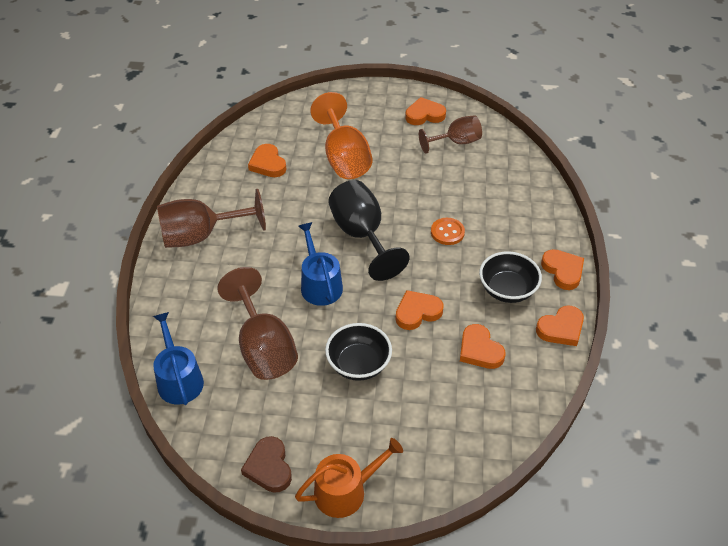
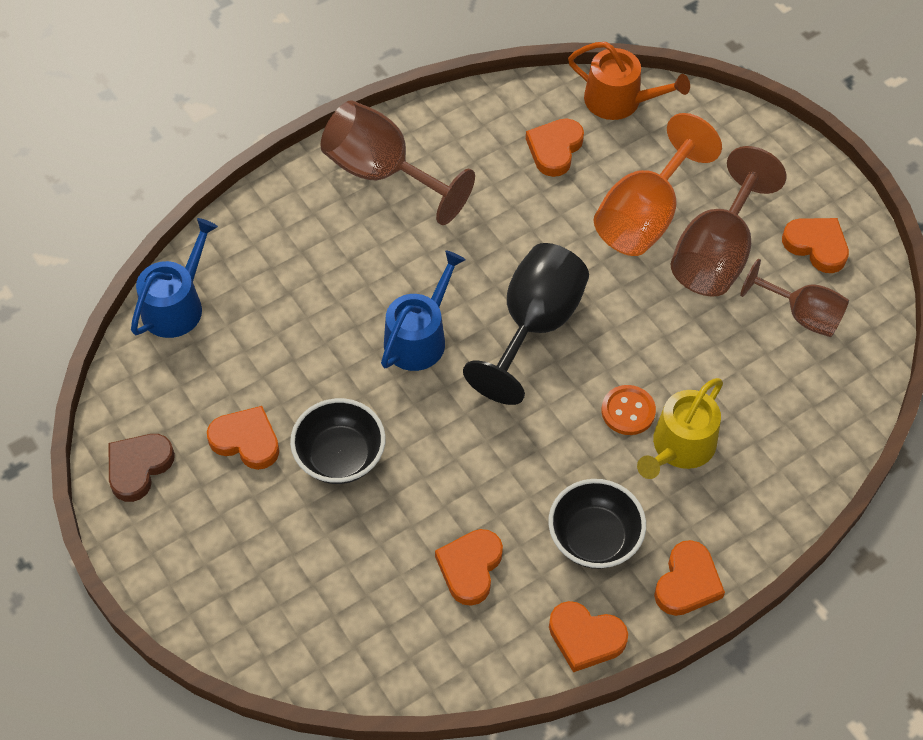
camera: 50 degrees right, 10 degrees up
(263, 347) = (282, 349): brown goblet -> brown goblet (716, 254)
(346, 491) = (167, 559): orange watering can -> orange watering can (620, 101)
(417, 312) = (468, 464): orange heart -> orange heart (246, 440)
(485, 227) = (679, 447): none -> yellow watering can

